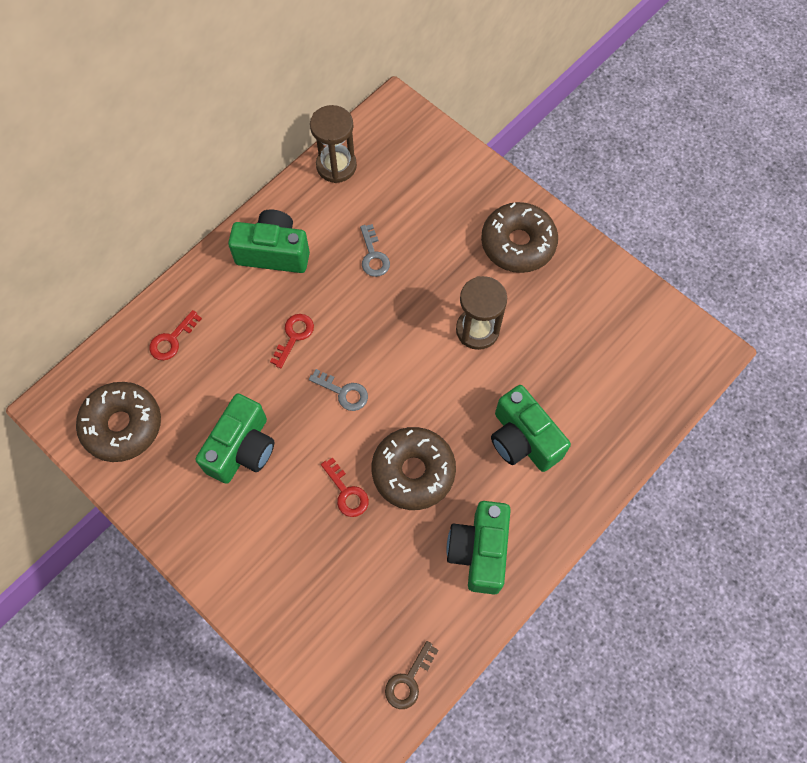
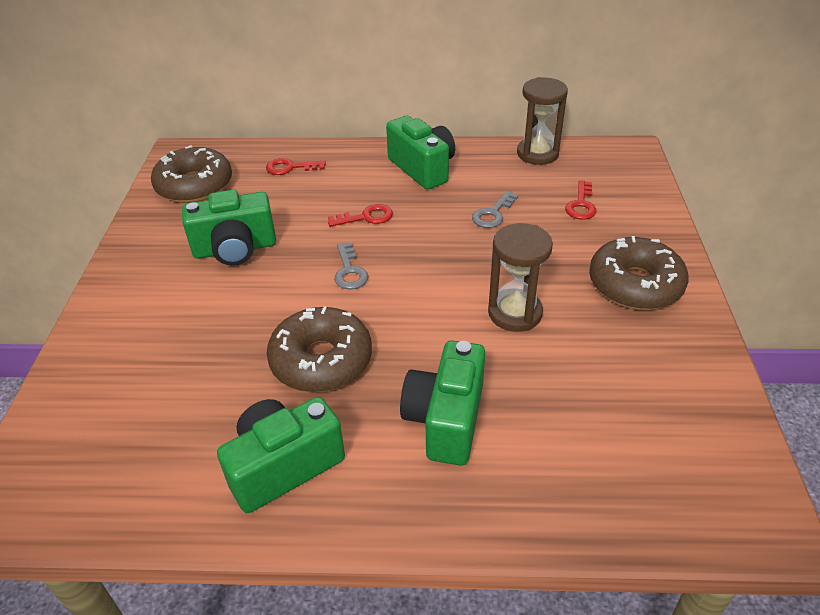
camera: 50 degrees right, 25 degrees down
(346, 492) = (255, 330): red key -> red key (581, 205)
(408, 680) = (83, 502): brown key -> none

